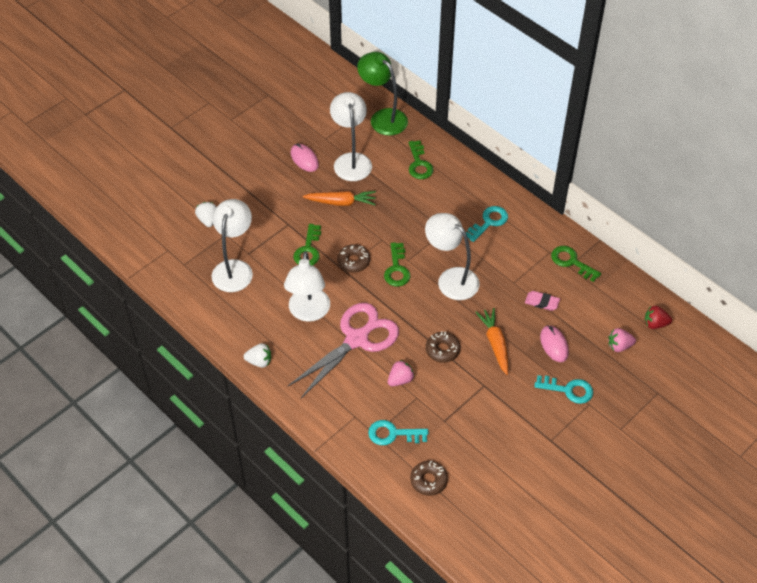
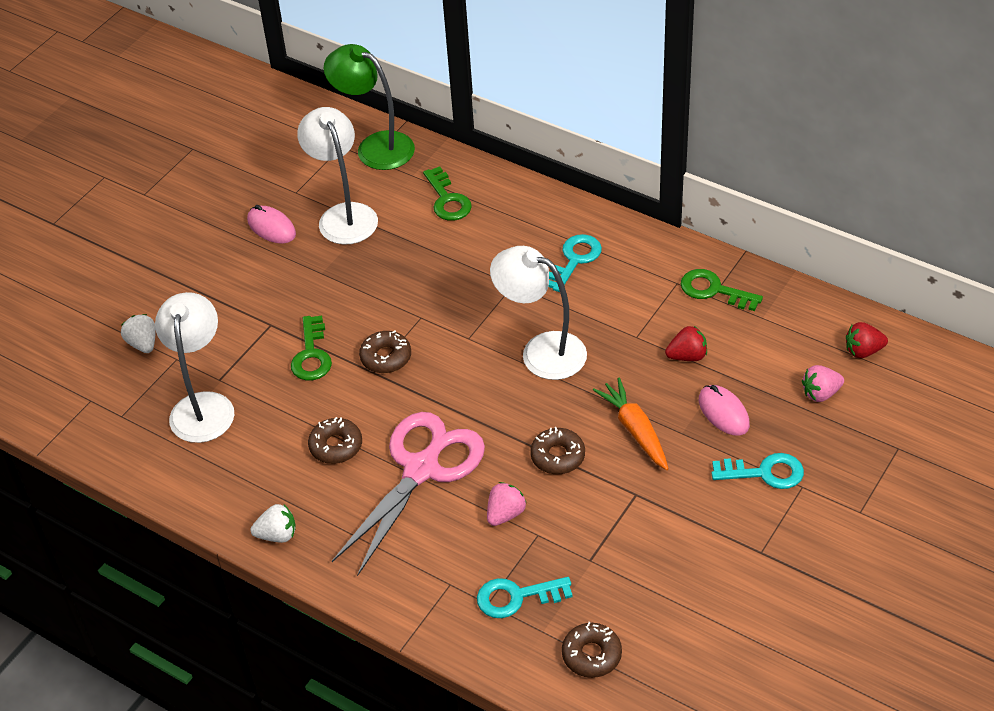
camera: 10 degrees left, 5 degrees down
(308, 312) = (336, 446): white lamp -> brown donut
(341, 202) = (344, 277): orange carrot -> none
(397, 269) = (455, 354): green key -> none
(542, 302) = (687, 356): pink eraser -> red strawberry

